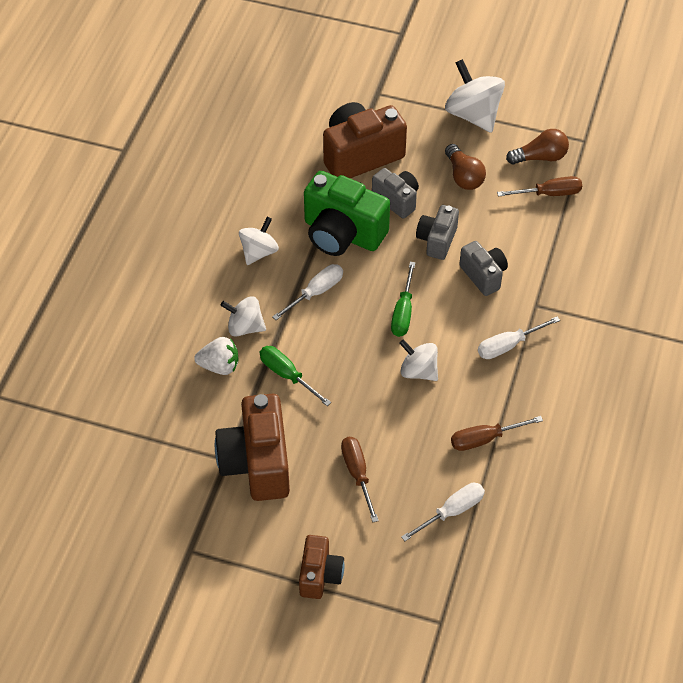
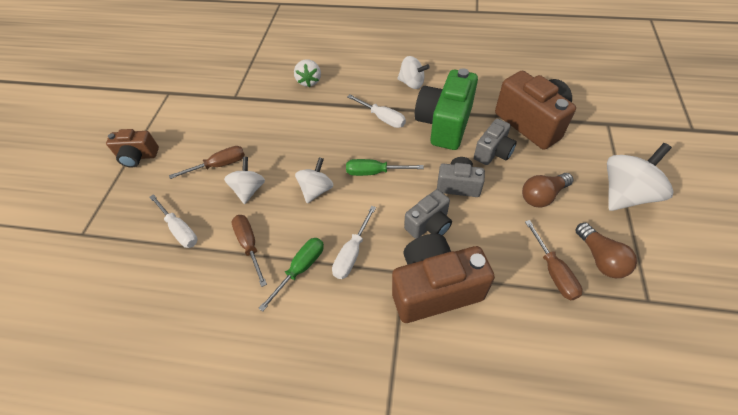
camera: 85 degrees right, 0 degrees up
(245, 327) = (343, 87): white spinning top -> white spinning top (249, 190)
(257, 463) = (231, 111): brown camera -> brown camera (434, 288)
(287, 375) = (305, 114): green screwdriver -> green screwdriver (300, 269)
(508, 345) = (352, 253): white screwdriver -> white screwdriver turned 120 degrees counterclockwise

